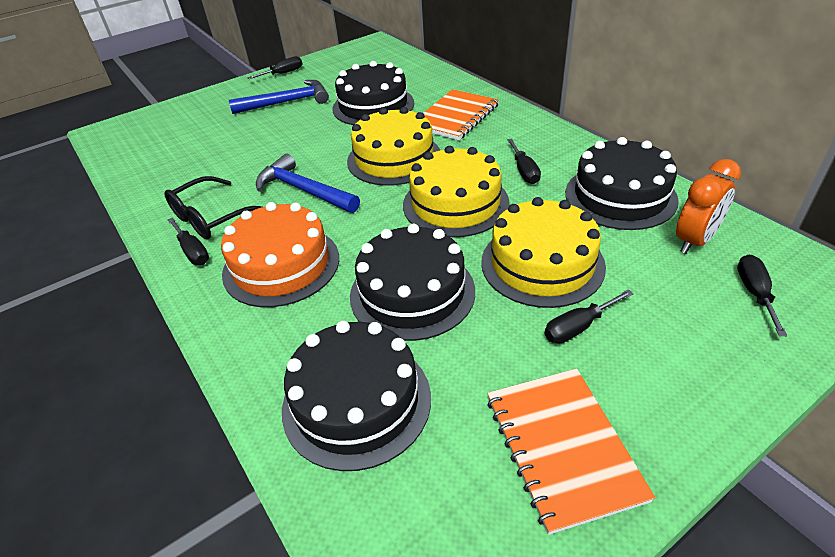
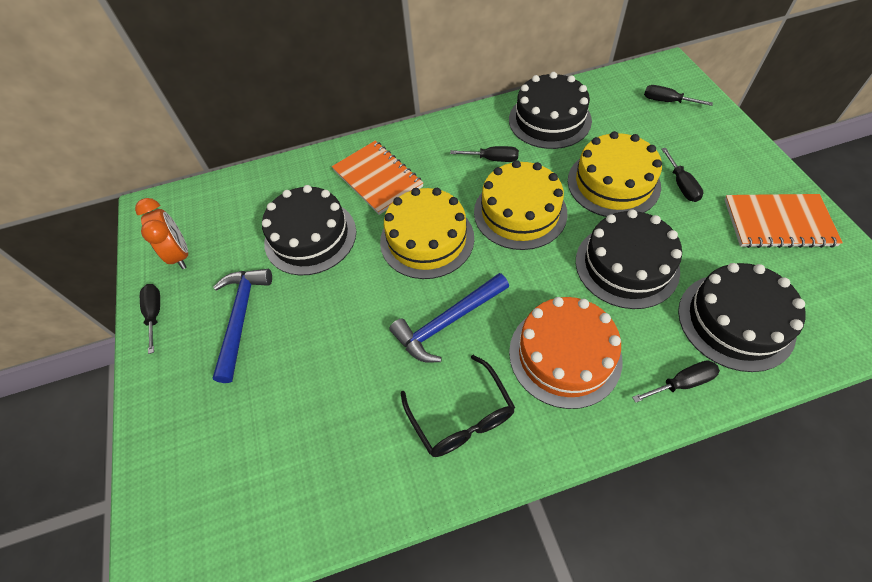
camera: 70 degrees left, 15 degrees up
(192, 251) = (517, 437): black screwdriver -> black screwdriver (682, 383)
(694, 241) = (611, 105): orange clock -> orange clock (180, 254)

